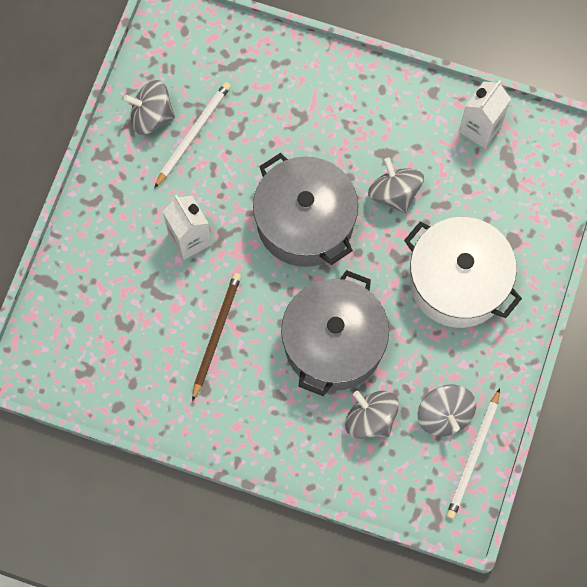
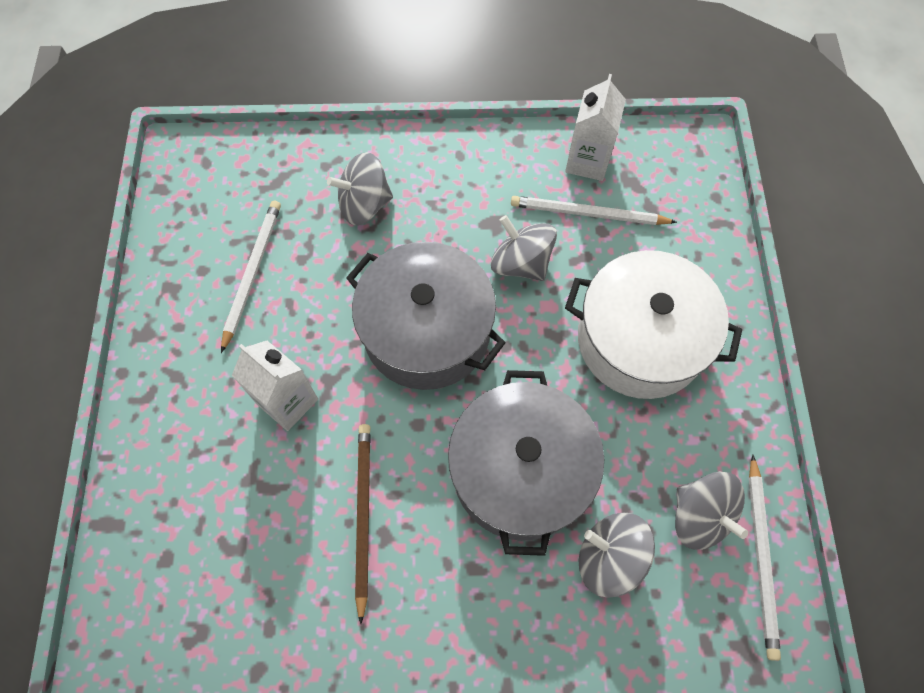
camera: 20 degrees left, 5 degrees down
(151, 116) = (193, 269): grey spinning top -> grey spinning top (364, 204)
(462, 171) = (588, 213): none -> white pencil

